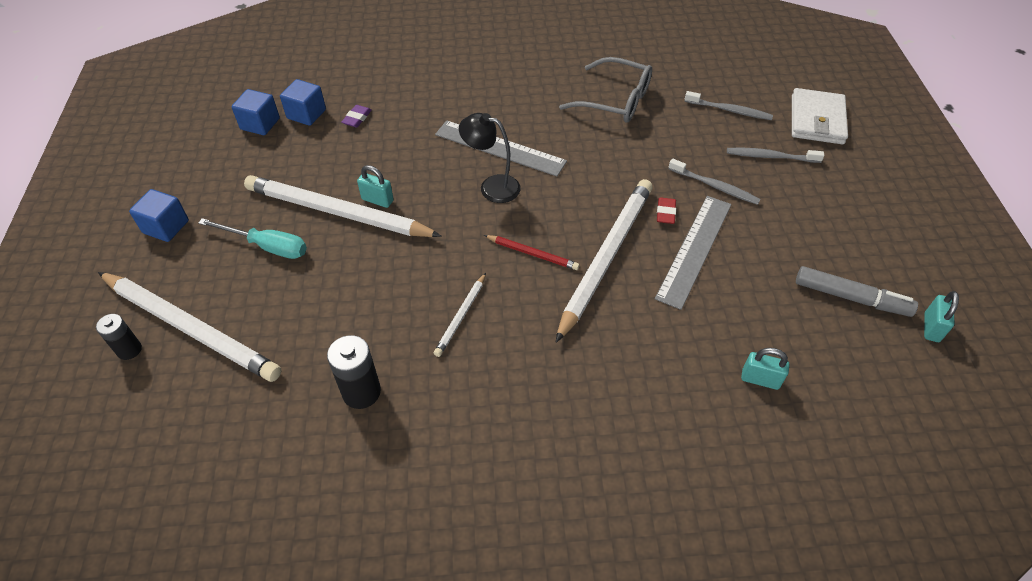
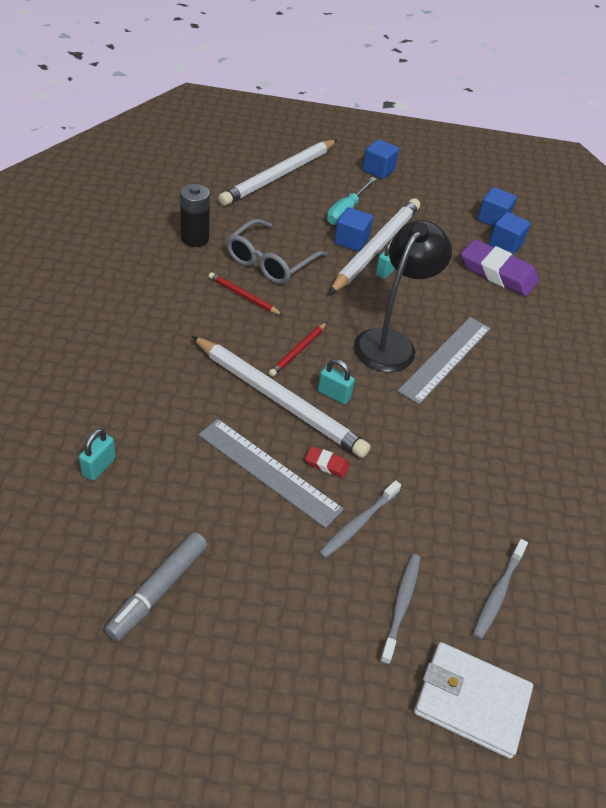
camera: 95 degrees right, 5 degrees down
(129, 350) = (270, 153): black battery -> none
(328, 235) = (351, 241): none -> blue cube
(357, 118) = (497, 273): purple eraser -> purple eraser, size x2.33
(461, 316) = (243, 296): white pencil -> red pencil
(492, 186) = (390, 342): black lamp -> black lamp, size x1.56
(615, 100) = (521, 474): grey glasses -> grey glasses (270, 261)
(931, 327) = (87, 655): turquoise padlock -> turquoise padlock (334, 394)

